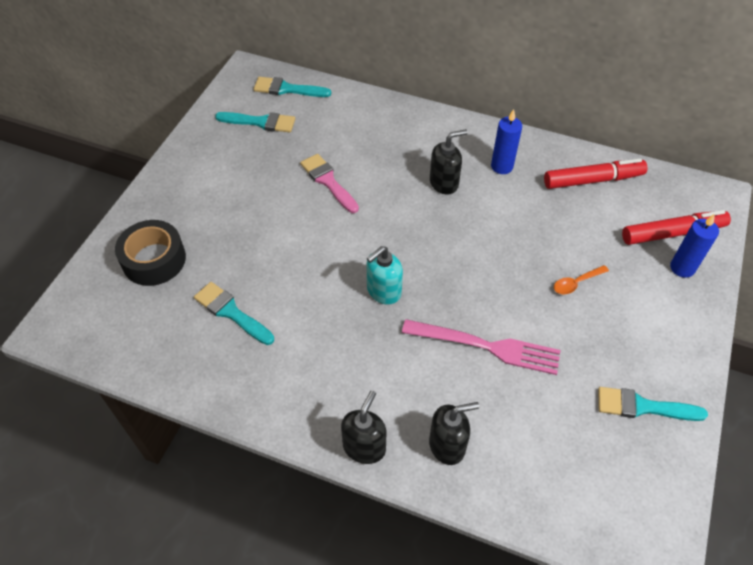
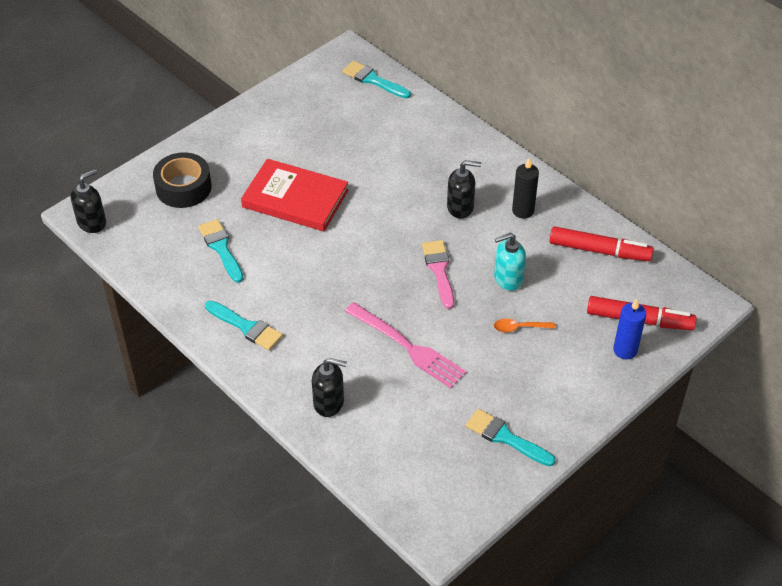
camera: 25 degrees right, 5 degrees down
(260, 122) = (332, 102): turquoise brush -> turquoise brush (246, 327)
(279, 230) = (295, 199): none -> red book
(328, 181) = (360, 172): pink brush -> pink brush (439, 270)
(364, 447) = (265, 379): black soap dispenser -> black soap dispenser (92, 222)
(383, 291) = (351, 276): turquoise soap dispenser -> turquoise soap dispenser (508, 279)
(502, 166) = (523, 211): blue candle -> black candle

